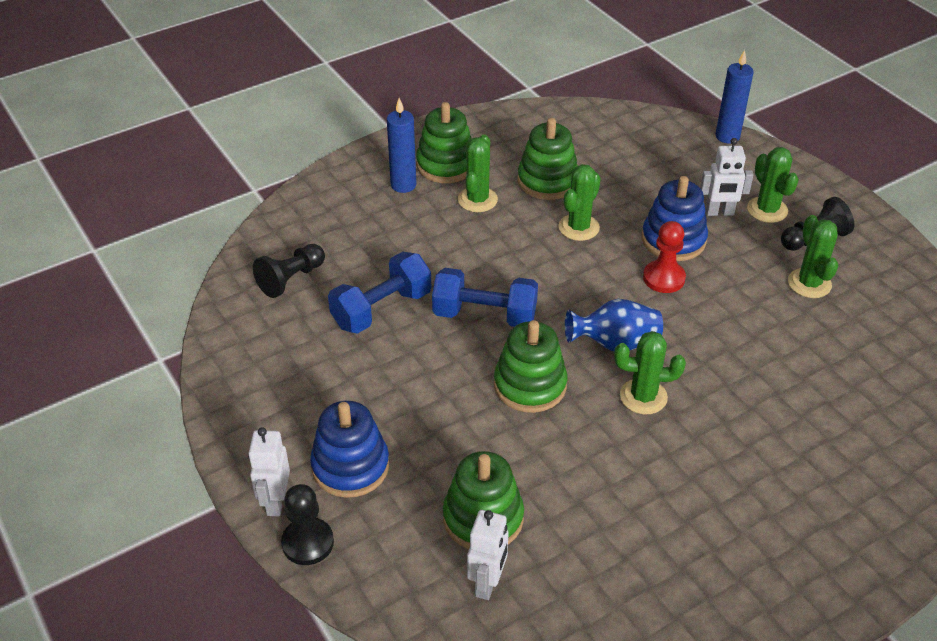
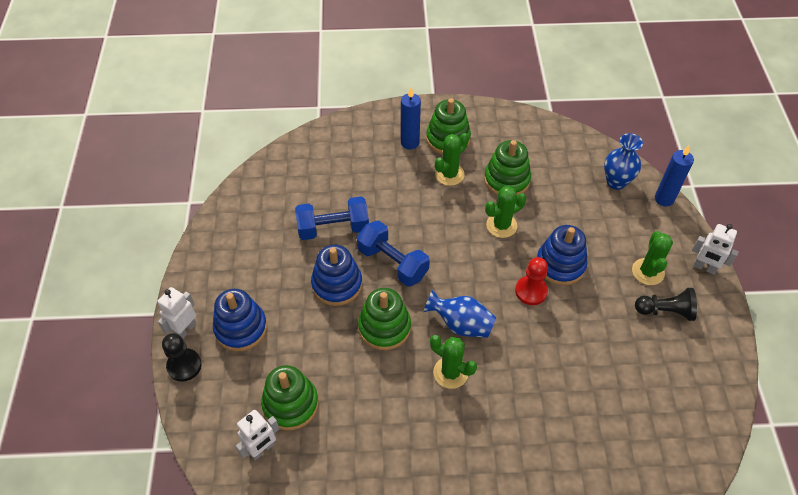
camera: 30 degrees right, 10 degrees up
(291, 279) = (295, 182): black pawn -> none
(435, 366) = (337, 284): none -> blue stacking toy
(666, 139) = (616, 182): none -> blue vase
(719, 212) = (610, 258): white robot -> white robot (704, 267)
(809, 283) = (633, 345): green cactus -> none

